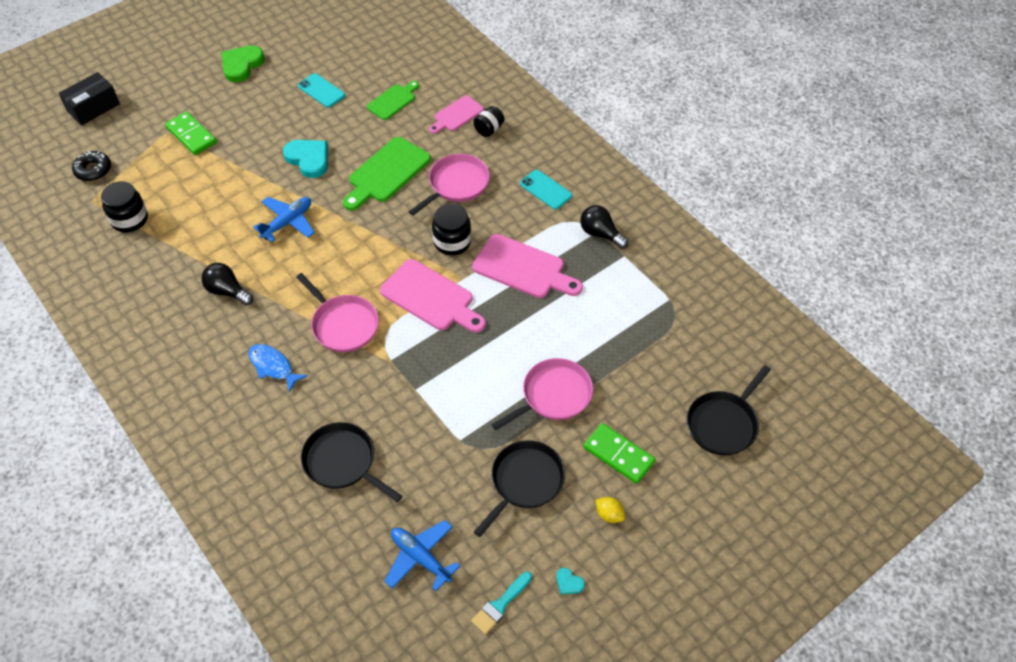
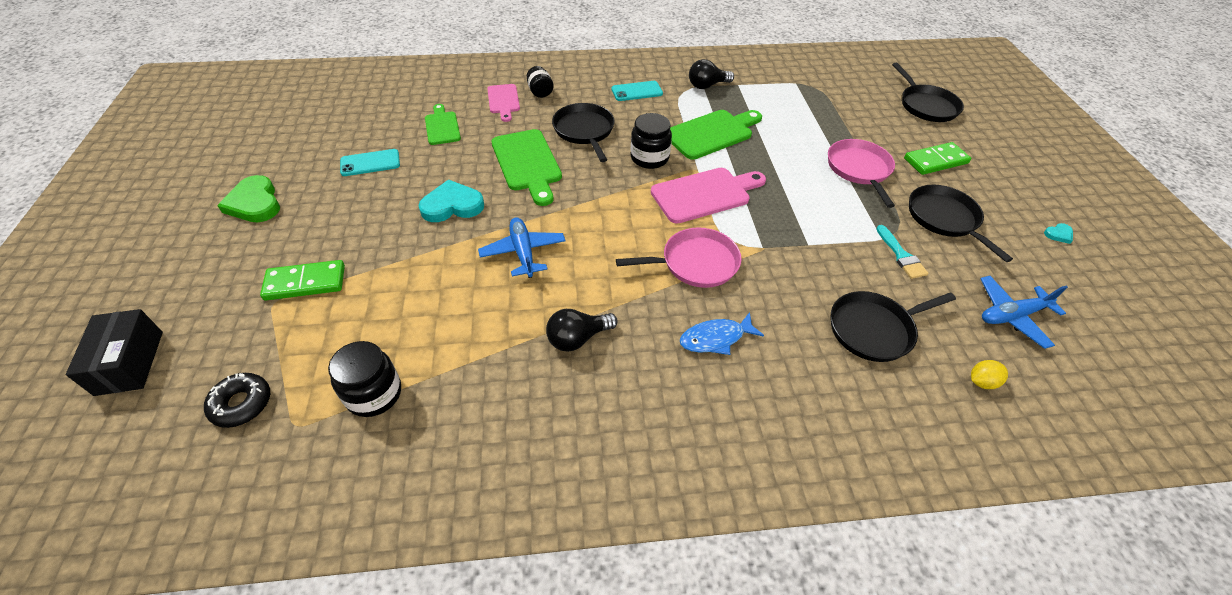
camera: 60 degrees left, 5 degrees down
(456, 184) = (584, 131): pink pan -> black pan
(500, 605) = (1076, 283): turquoise brush -> turquoise brush (901, 255)
(523, 268) = (712, 133): pink cutting board -> green cutting board
(609, 514) = (994, 188): yellow lemon -> yellow lemon (981, 382)

